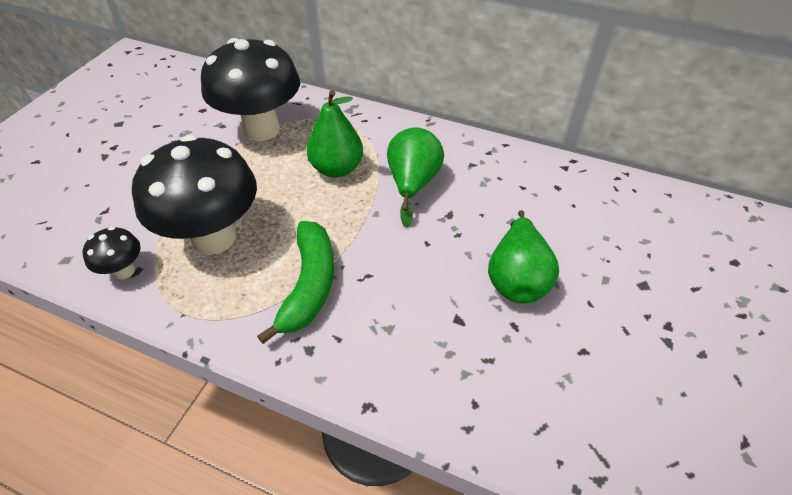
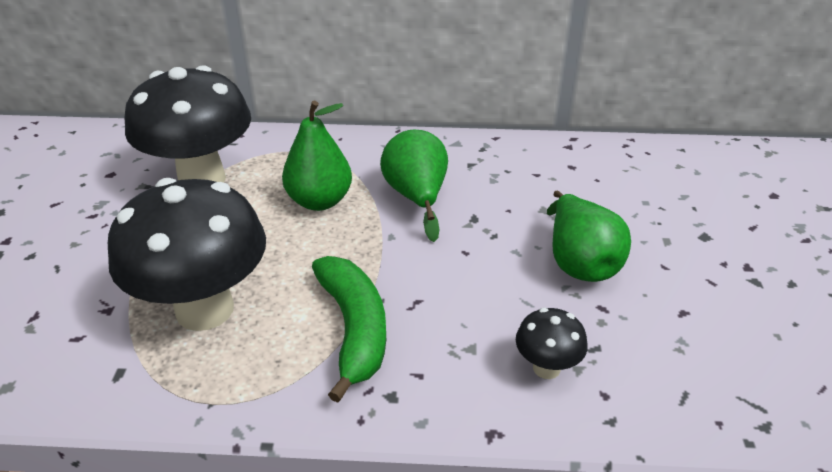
camera: 20 degrees left, 10 degrees down
(124, 271) = (101, 377): black mushroom -> black mushroom (546, 368)

